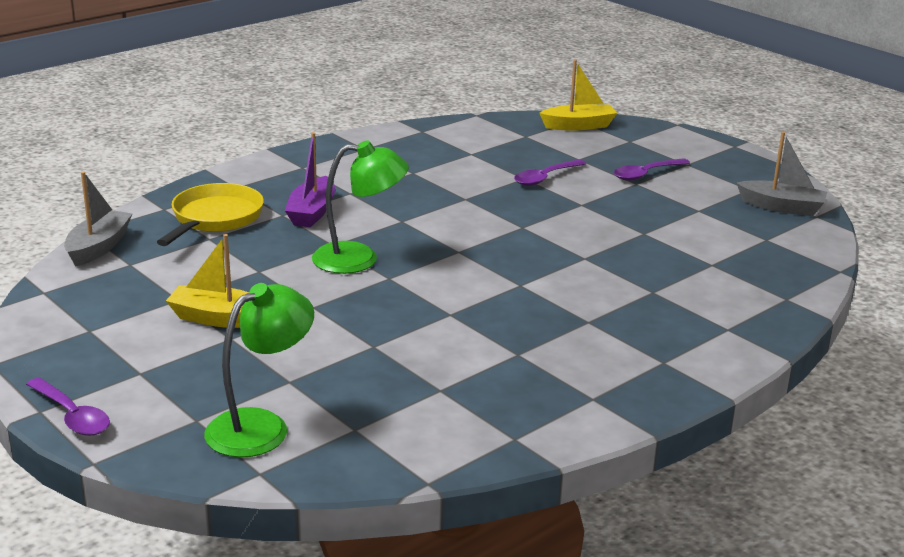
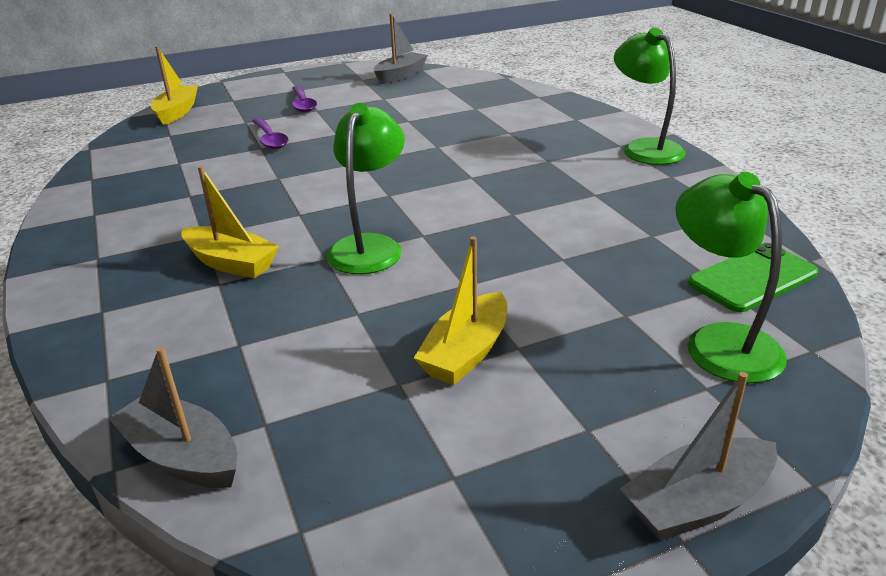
camera: 70 degrees left, 5 degrees up
(72, 416) = (697, 503): purple spoon -> grey boat
(214, 219) = (183, 335): yellow pan -> none
(312, 212) = (231, 263): purple boat -> yellow boat
(375, 446) = (752, 278): none -> green phone
(665, 379) = (644, 148): none -> green lamp

